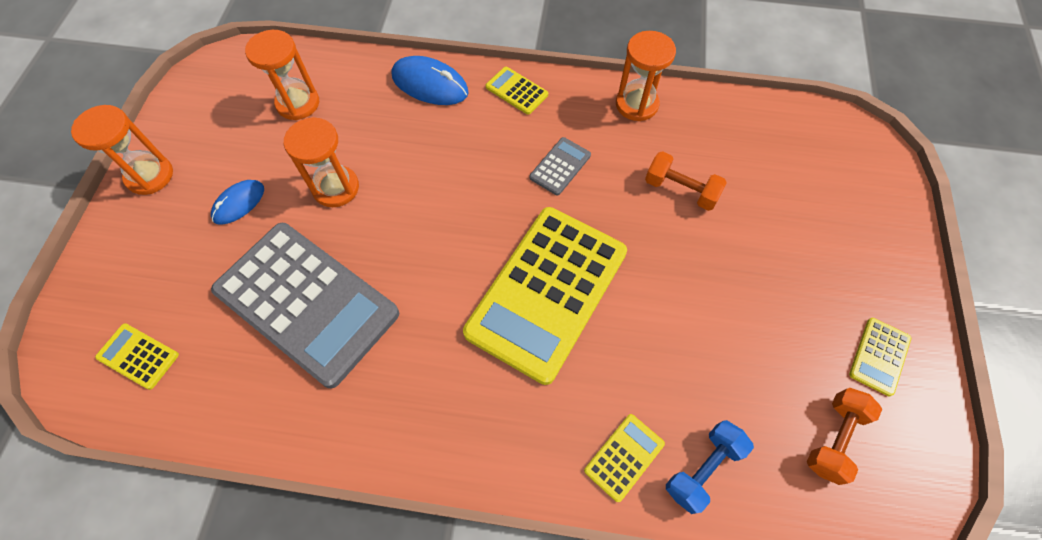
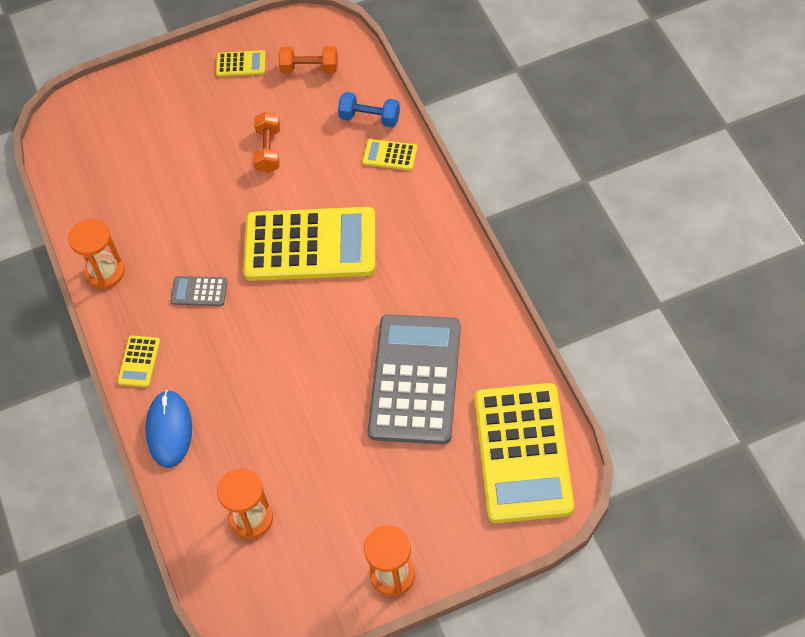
camera: 115 degrees left, 5 degrees down
(138, 356) = (523, 453): yellow calculator -> yellow calculator, size x2.47
(239, 203) = (372, 486): blue mouse -> none
(336, 188) = (314, 428): orange hourglass -> none
(680, 190) = (175, 209): orange dumbbell -> orange dumbbell (268, 150)

